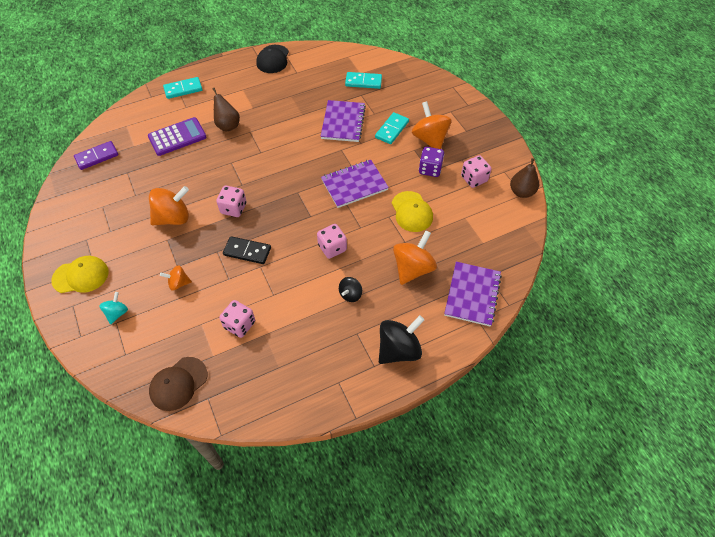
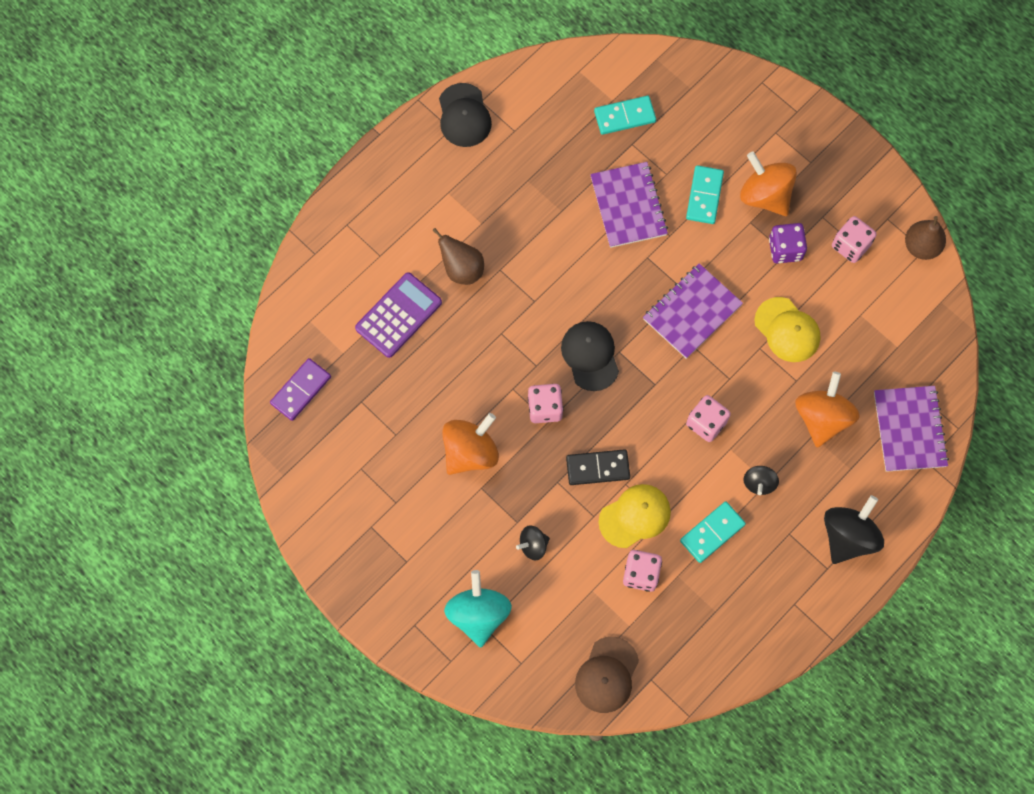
camera: 20 degrees left, 15 degrees up
(81, 276) = (399, 581): yellow cap -> yellow cap (635, 516)
(117, 313) = (478, 614): turquoise spinning top -> turquoise spinning top, size x1.86
(179, 283) = (533, 545): orange spinning top -> black spinning top
(183, 89) = (356, 223): turquoise domino -> turquoise domino (712, 533)
(278, 189) = (590, 356): none -> black cap

